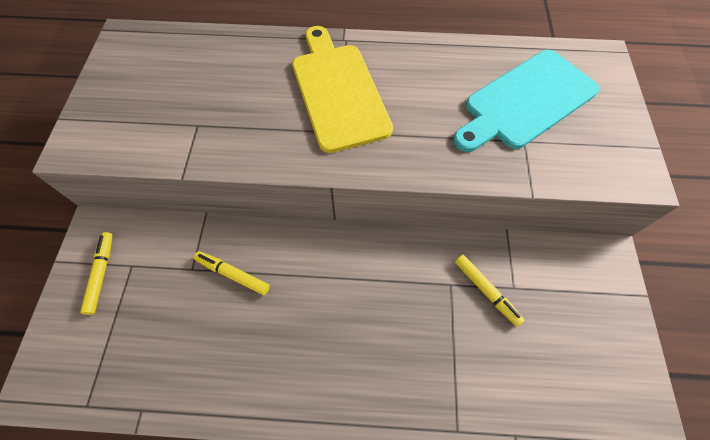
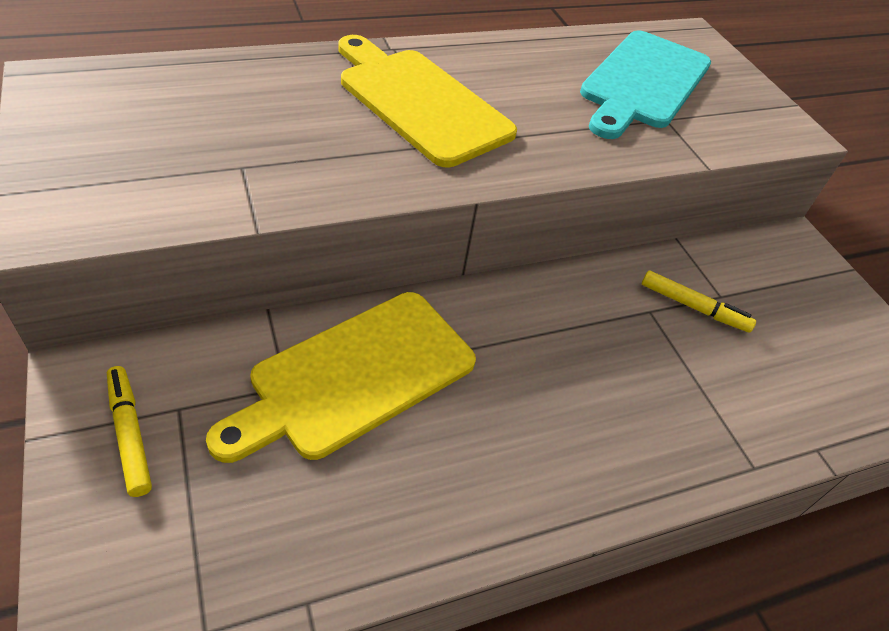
camera: 30 degrees left, 15 degrees down
(233, 274) = (355, 375): yellow marker -> yellow cutting board

